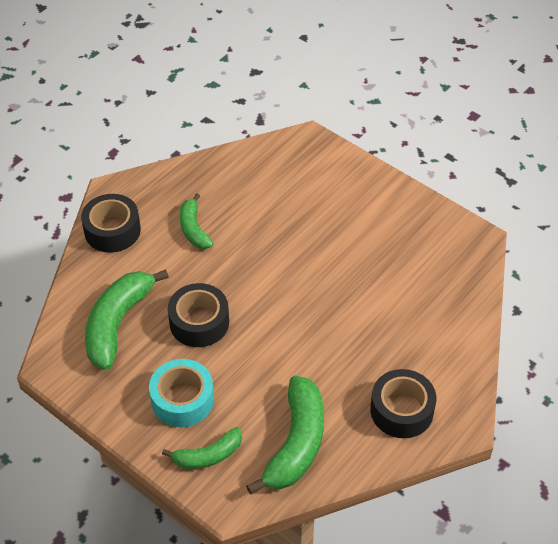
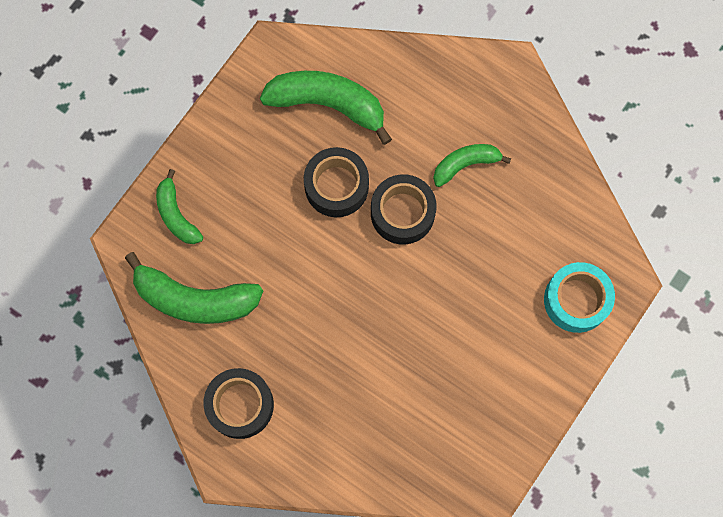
camera: 85 degrees right, 25 degrees up
(112, 230) = (454, 78): black tape -> black tape (402, 213)
(182, 400) = (239, 182): turquoise tape -> turquoise tape (576, 300)

